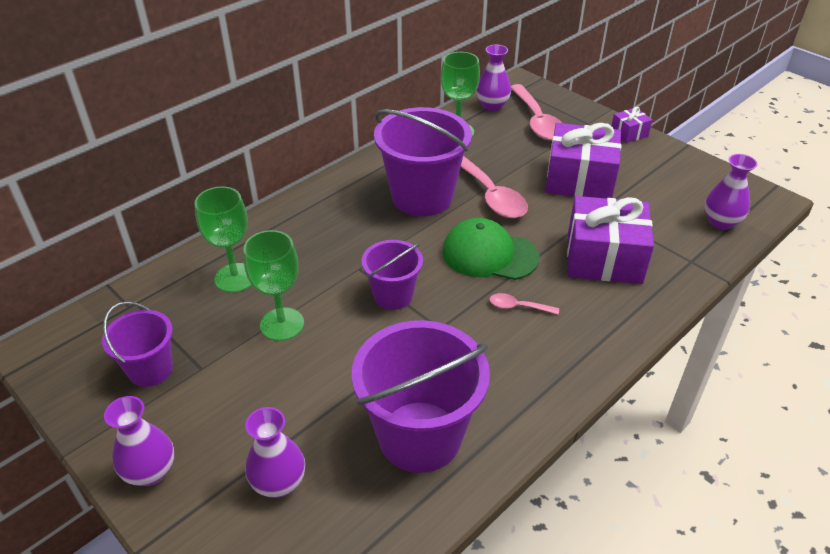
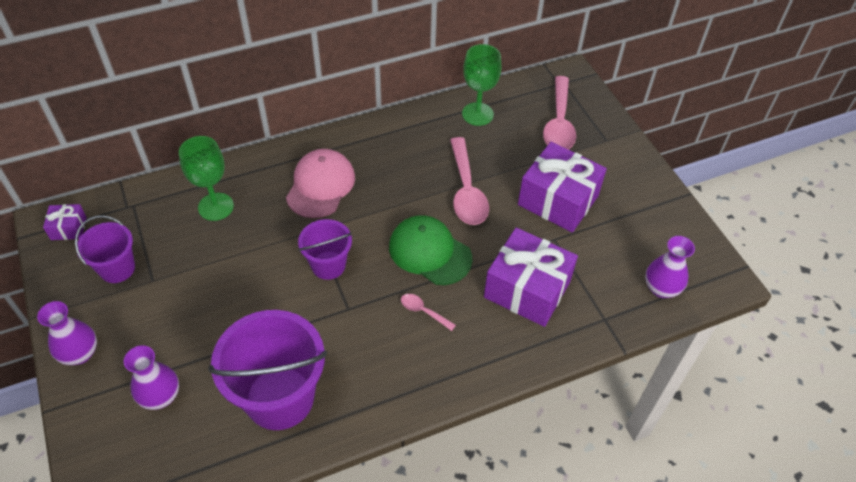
camera: 20 degrees right, 10 degrees up
(282, 324) = (229, 262): green goblet -> none
(340, 229) = (320, 186): none -> pink cap
(422, 197) = (406, 175): purple bucket -> none
(492, 106) = (527, 93): purple vase -> none
(629, 133) = (639, 163): purple gift -> purple gift (68, 228)

